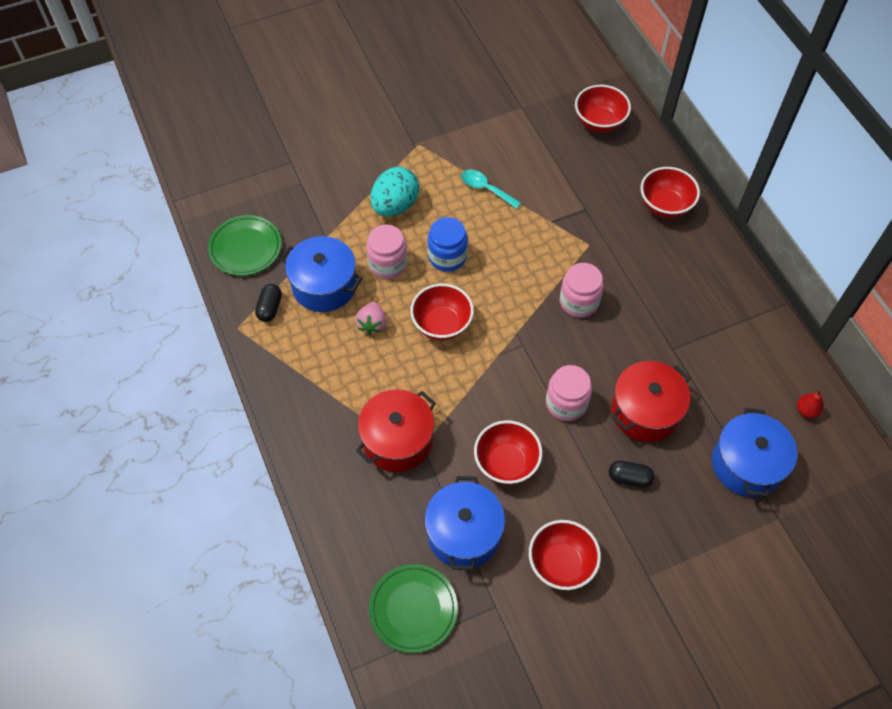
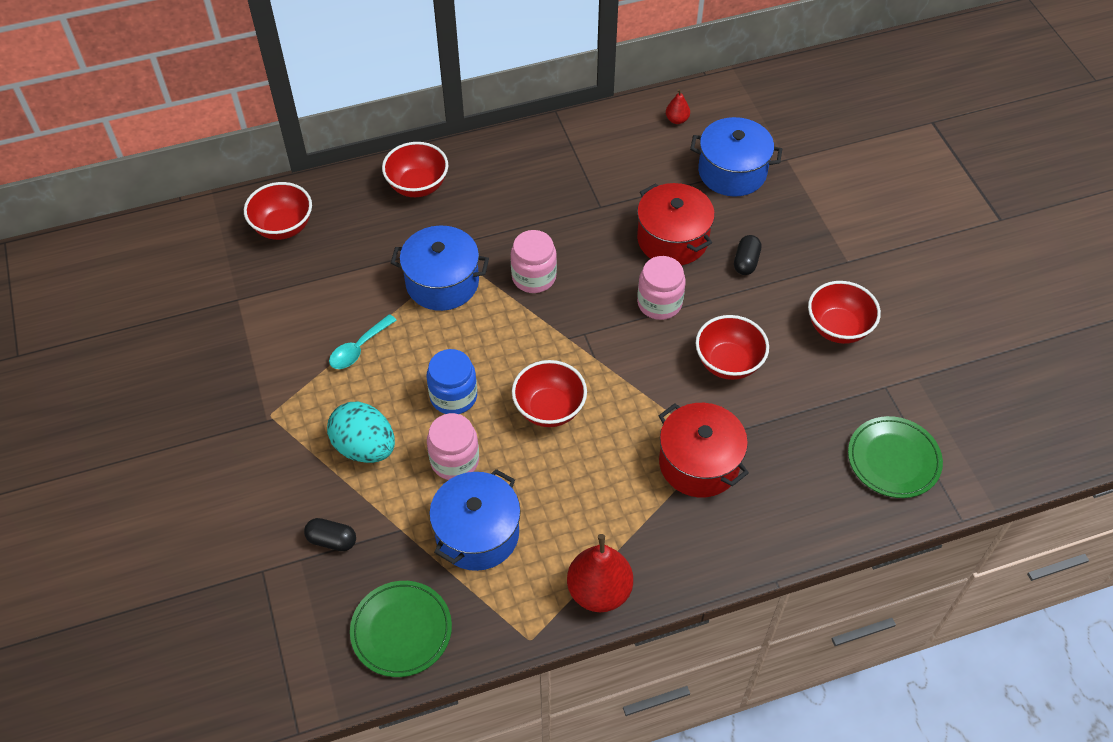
camera: 85 degrees left, 5 degrees down
(270, 308) = (503, 599): black capsule -> black capsule (332, 540)
(277, 371) = (599, 591): none -> red pear
(372, 324) = (541, 482): pink strawberry -> none
(464, 533) = (809, 408): blue pot -> blue pot (442, 282)

